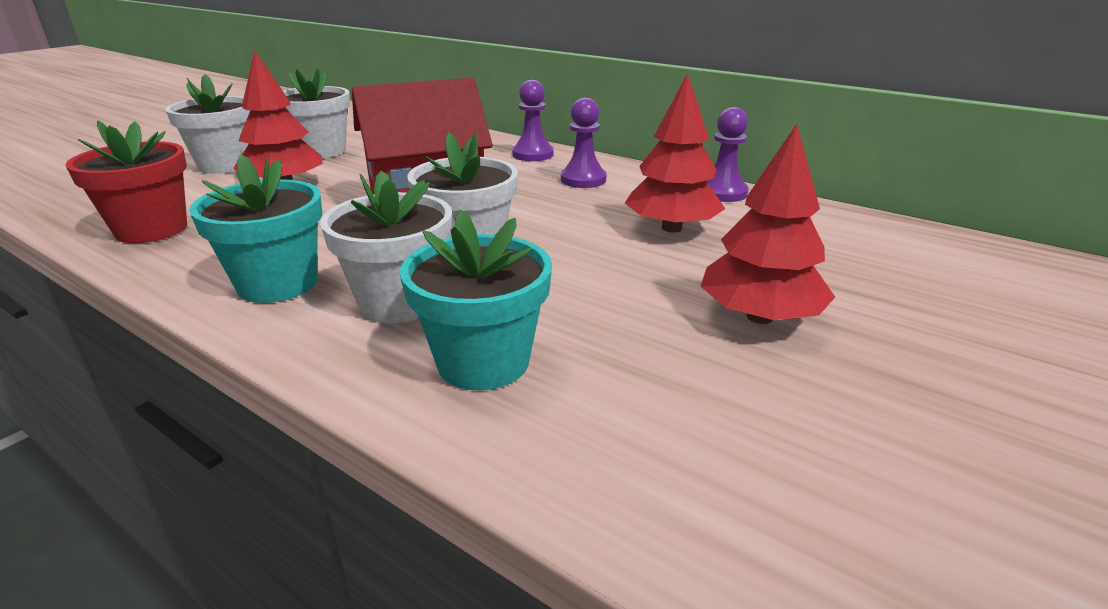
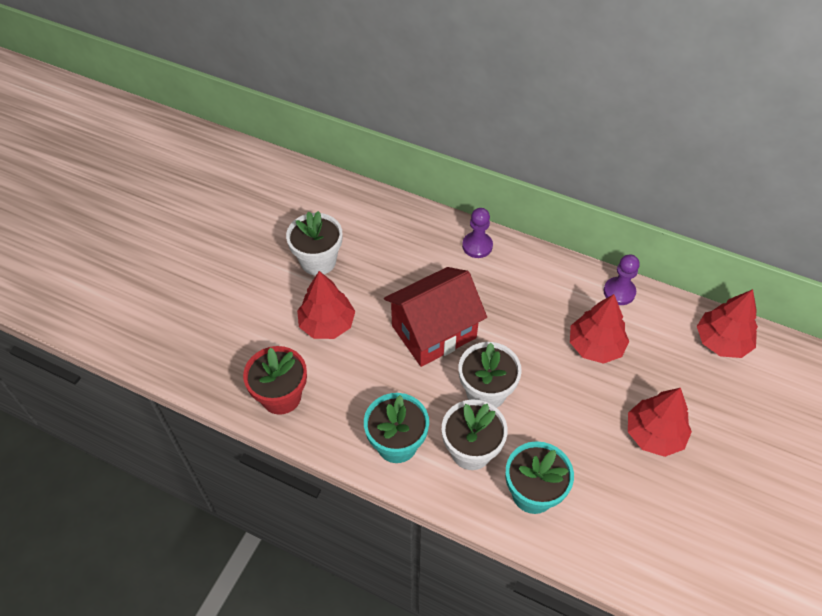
camera: 10 degrees left, 25 degrees up
(226, 165) = (263, 296): white flower pot -> none
(583, 180) = (525, 284): purple pawn -> none
(892, 240) = (721, 341): none -> red tree

